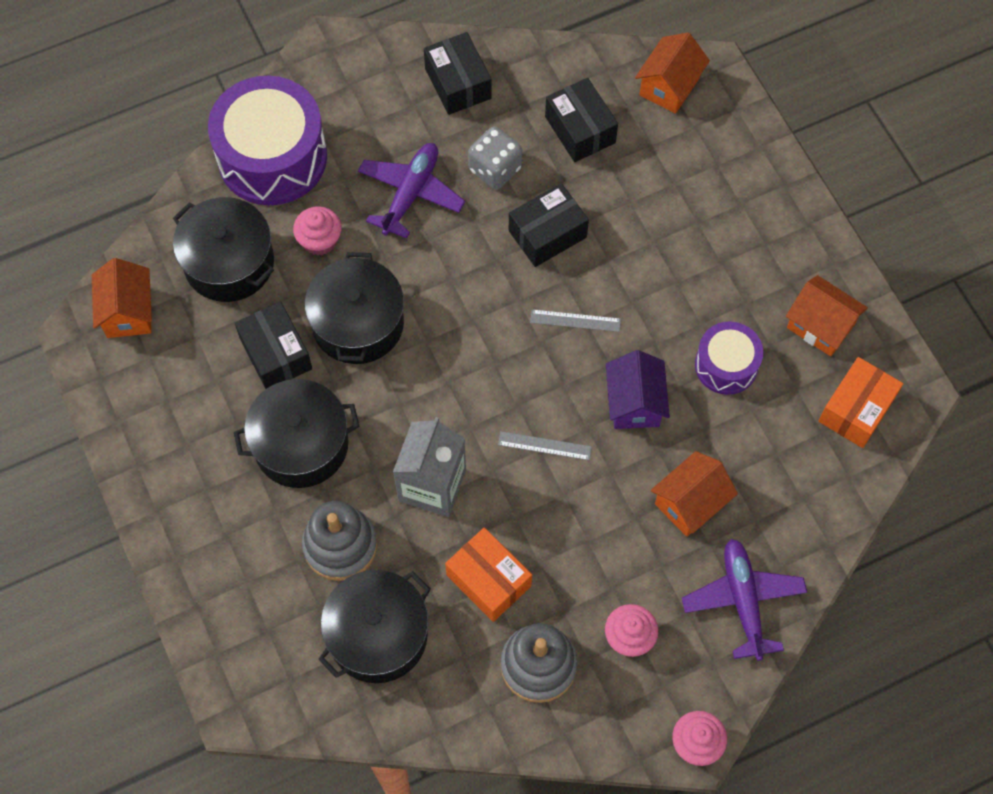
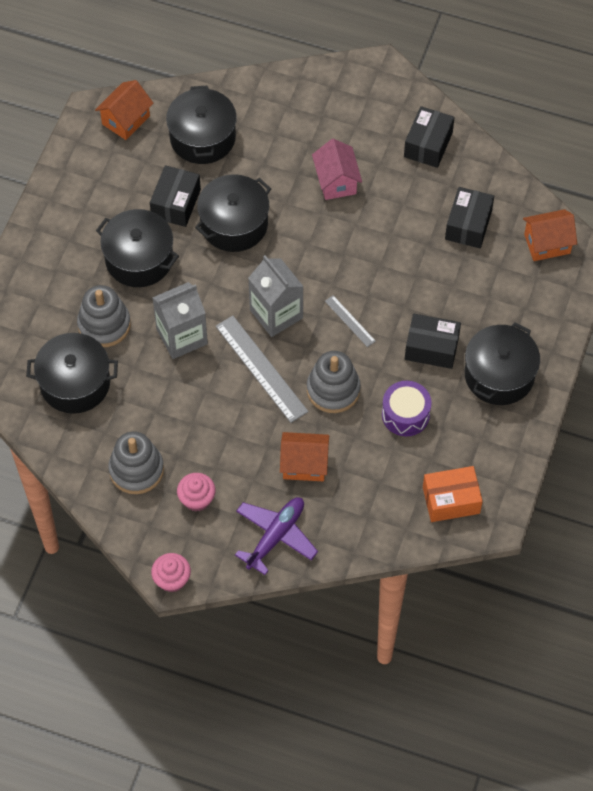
camera: 45 degrees right, 5 degrees down
(272, 157) = (284, 102): purple drum -> none
(320, 240) = (261, 165): pink cupcake -> none
(410, 193) = (336, 181): purple plane -> pink house
(488, 580) = (158, 407): orange box -> none
(495, 169) = (396, 206): grey dice -> none
(498, 377) = (276, 314): none -> grey carton
(544, 446) = (261, 369): grey ruler -> grey ruler, size x1.95
(547, 234) = (386, 264): black box -> black box (431, 348)
(634, 403) = (333, 389): purple house -> grey stacking toy
(765, 249) = (499, 375): none -> black pot
(820, 326) = (482, 441): orange house -> none

